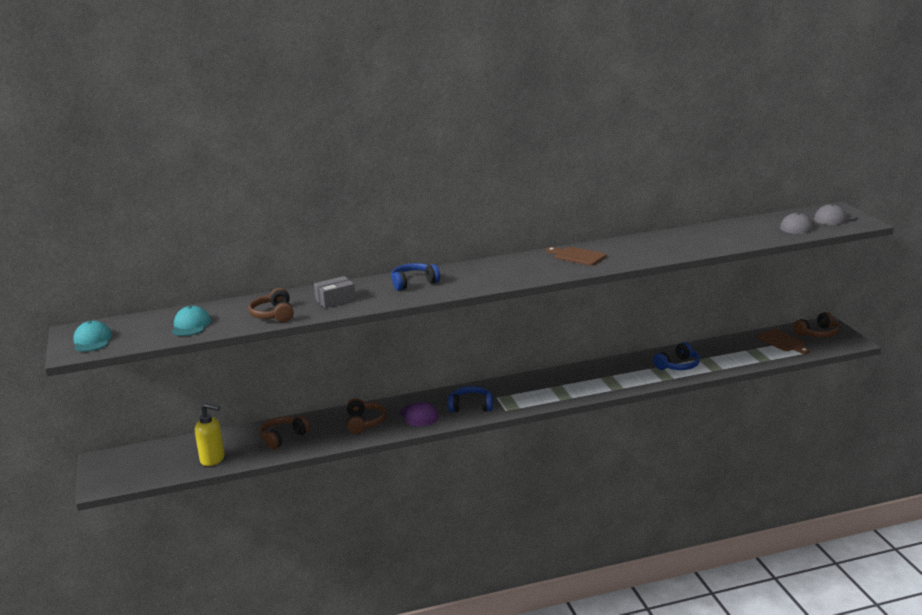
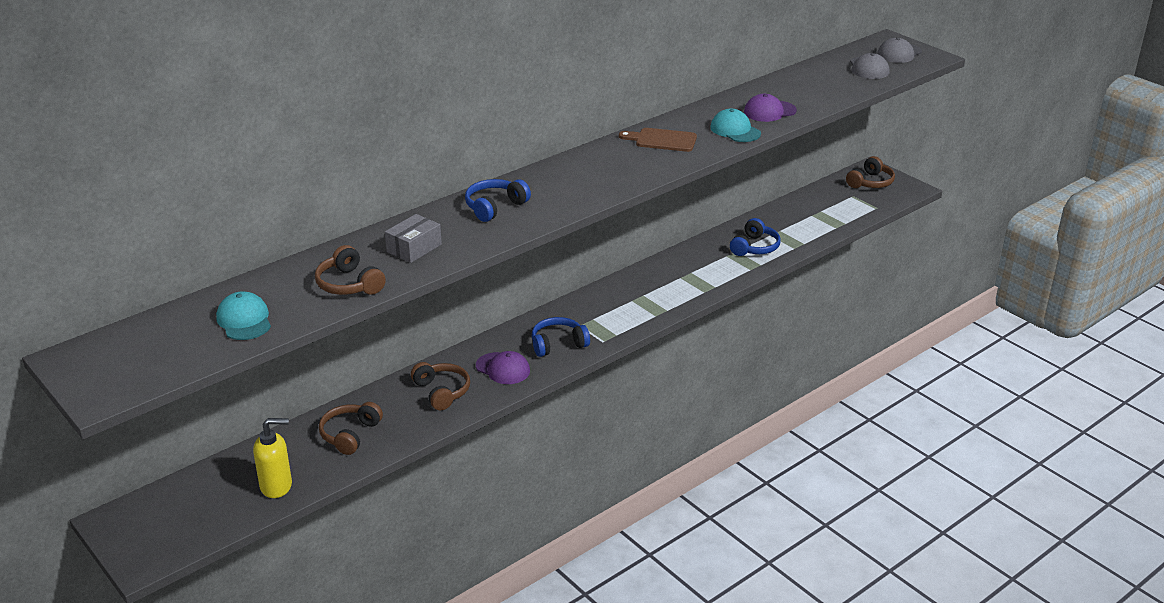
camera: 25 degrees left, 10 degrees up
(92, 340) = (115, 370): turquoise cap -> turquoise cap (735, 130)
(682, 246) = (769, 111): none -> purple cap
(782, 342) = (842, 198): brown cutting board -> none

